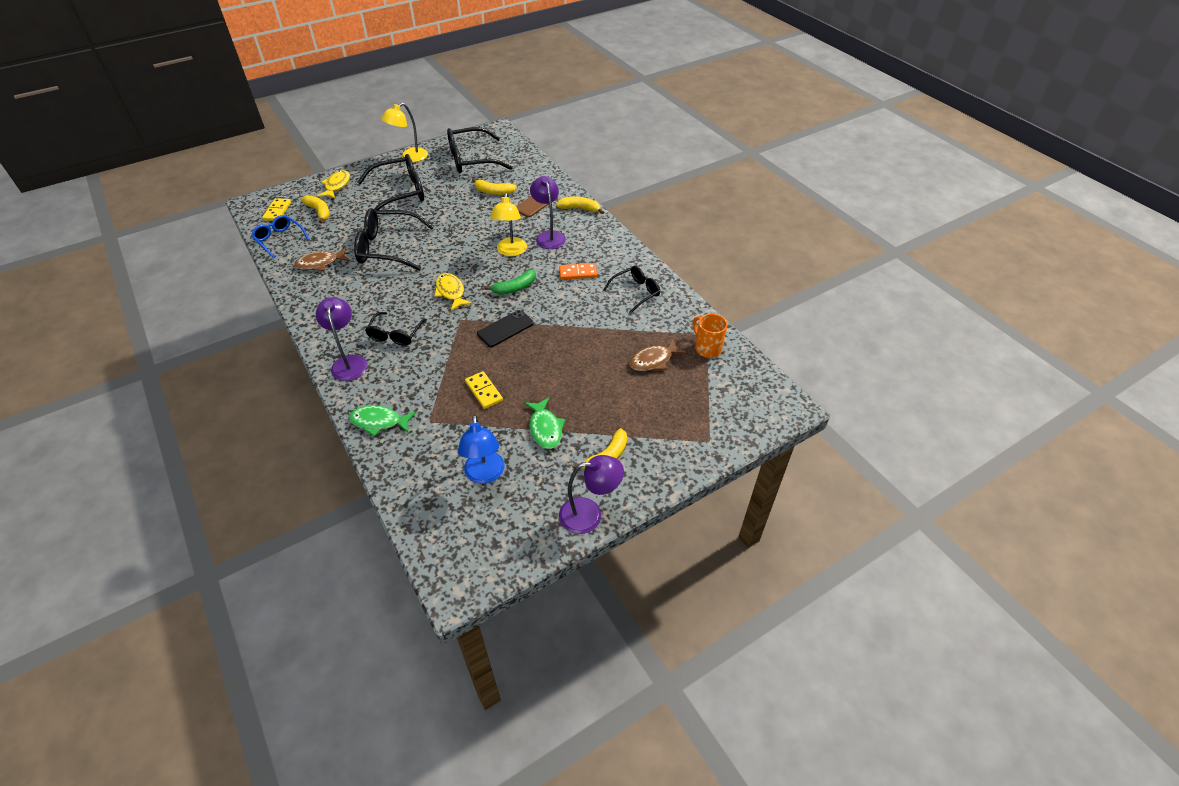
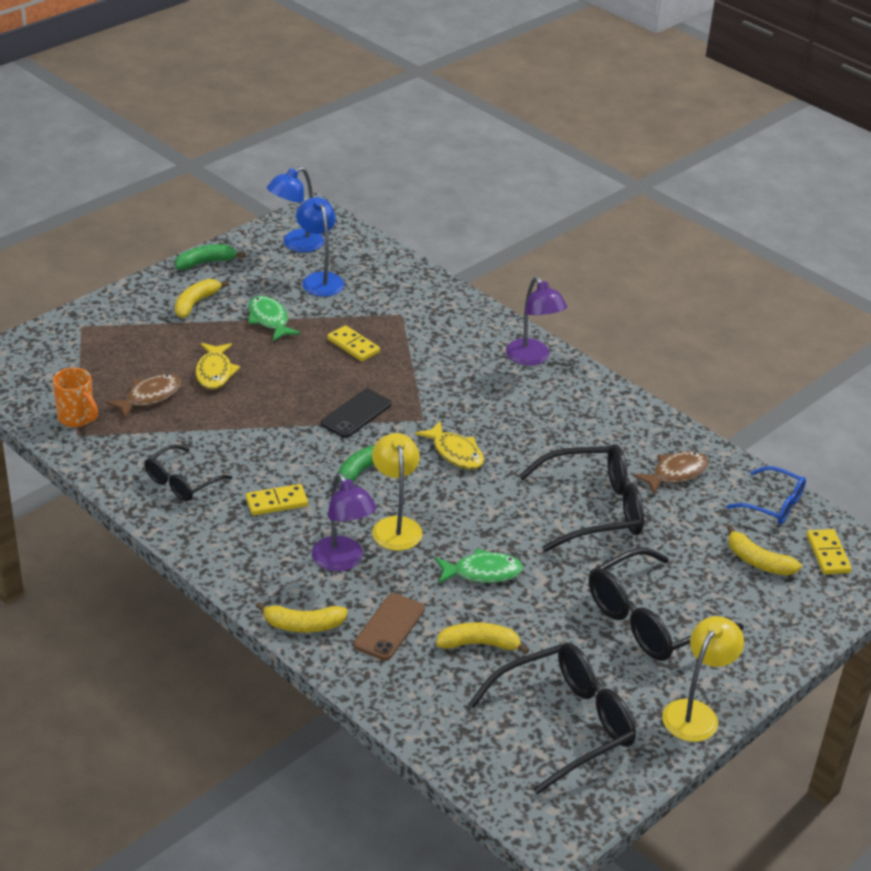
camera: 165 degrees right, 10 degrees down
(337, 186) = (777, 621): yellow fish -> yellow fish (214, 372)
(379, 422) = (456, 309): green fish -> green fish (482, 572)
(395, 334) = (497, 393): black glasses -> none
(492, 532) = (296, 244): none -> blue lamp
(578, 273) = (276, 502): orange domino -> yellow domino
(589, 514) = (205, 262): purple lamp -> green banana

